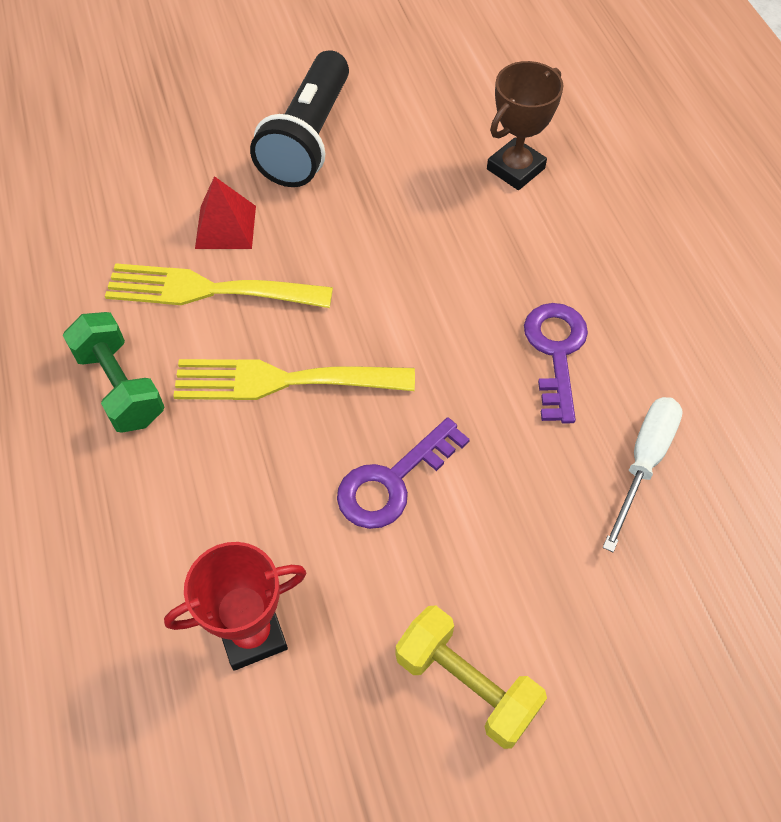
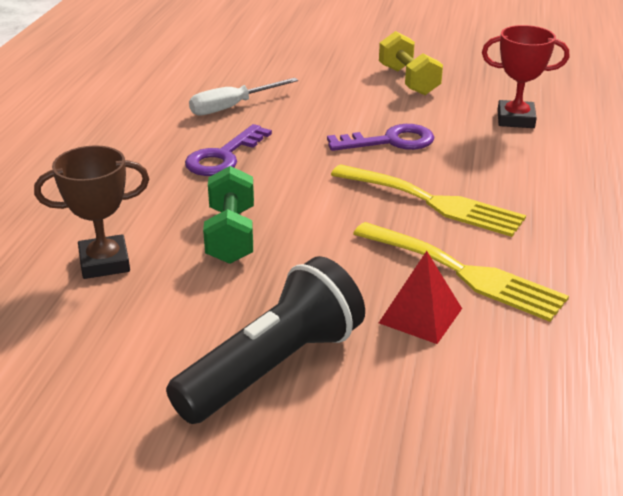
camera: 150 degrees left, 25 degrees down
(121, 386) = (568, 237): green dumbbell -> green dumbbell (231, 235)

